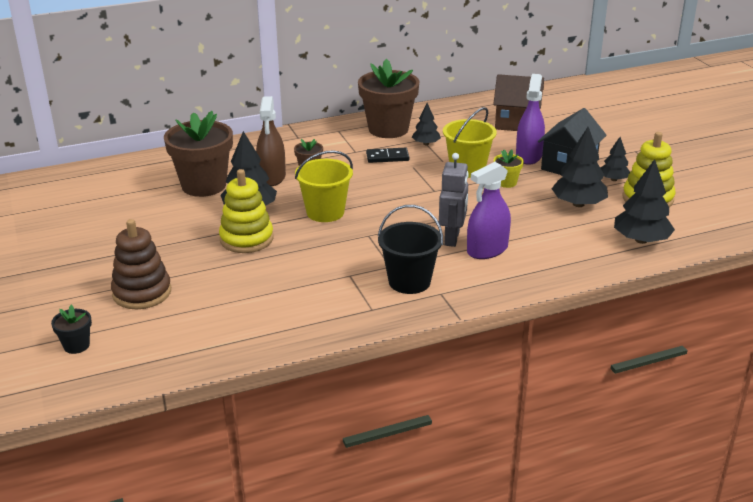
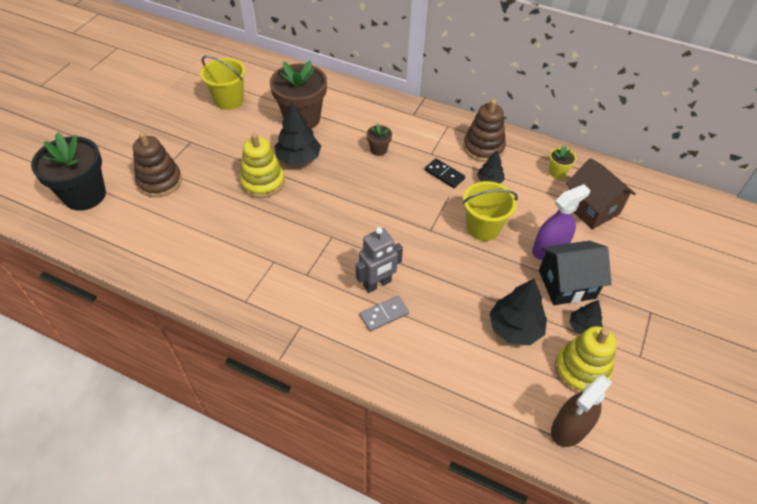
camera: 45 degrees right, 20 degrees up
(76, 345) = (85, 195): black flower pot -> black flower pot, size x2.23
(272, 177) = (348, 139): brown spray bottle -> brown spray bottle (569, 427)
(325, 212) = (335, 195): yellow bucket -> yellow bucket (229, 100)
(388, 129) = (483, 148): brown flower pot -> brown stacking toy
(409, 281) = (297, 298): black bucket -> none
(487, 250) = (384, 314): purple spray bottle -> grey domino
(506, 183) = (492, 263): yellow flower pot -> yellow flower pot (557, 172)
(641, 240) = (509, 406): black tree -> none

